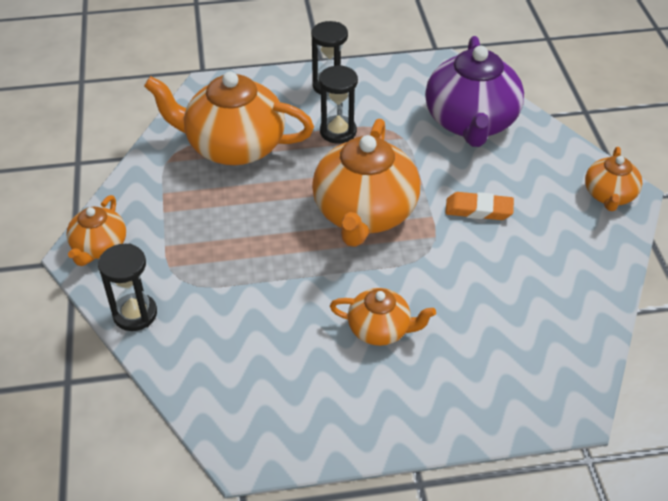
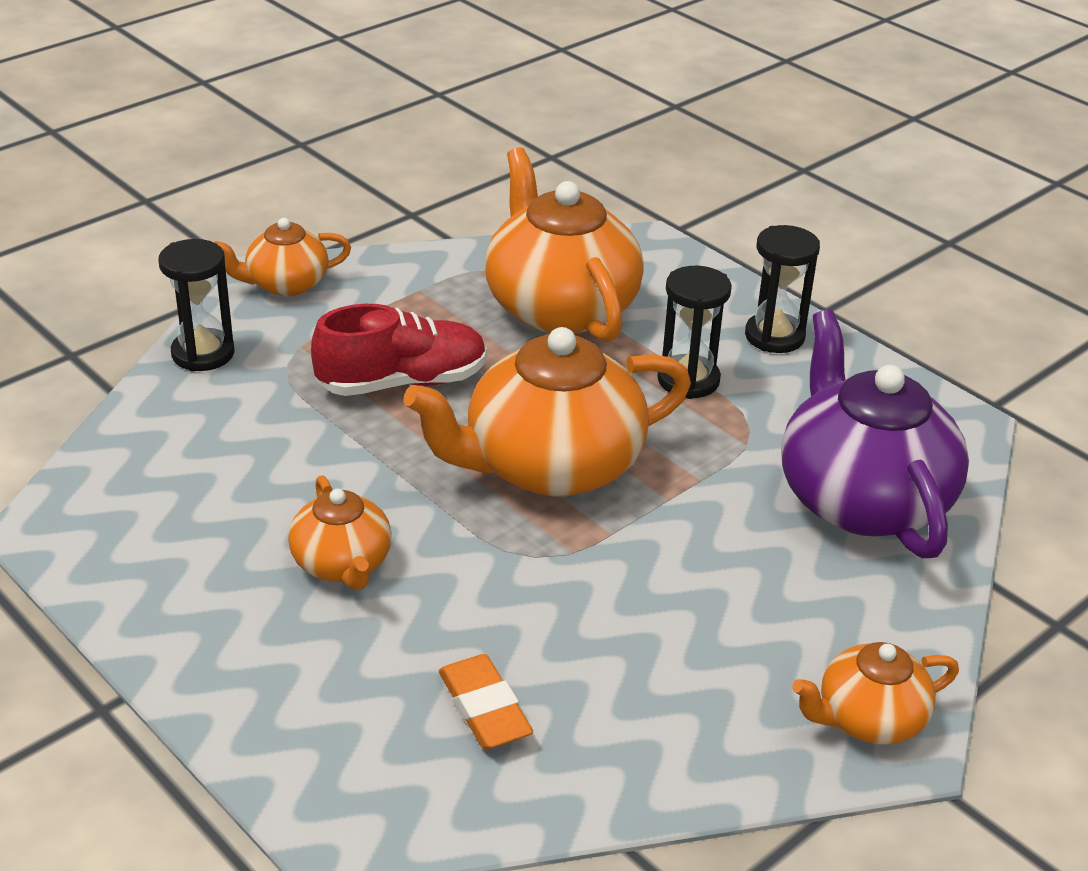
camera: 55 degrees right, 10 degrees down
(244, 238) = (402, 382): none -> red shoe
(471, 122) = (861, 499): purple teapot -> purple teapot turned 105 degrees clockwise
(478, 210) = (673, 576): orange eraser -> orange eraser (484, 708)

